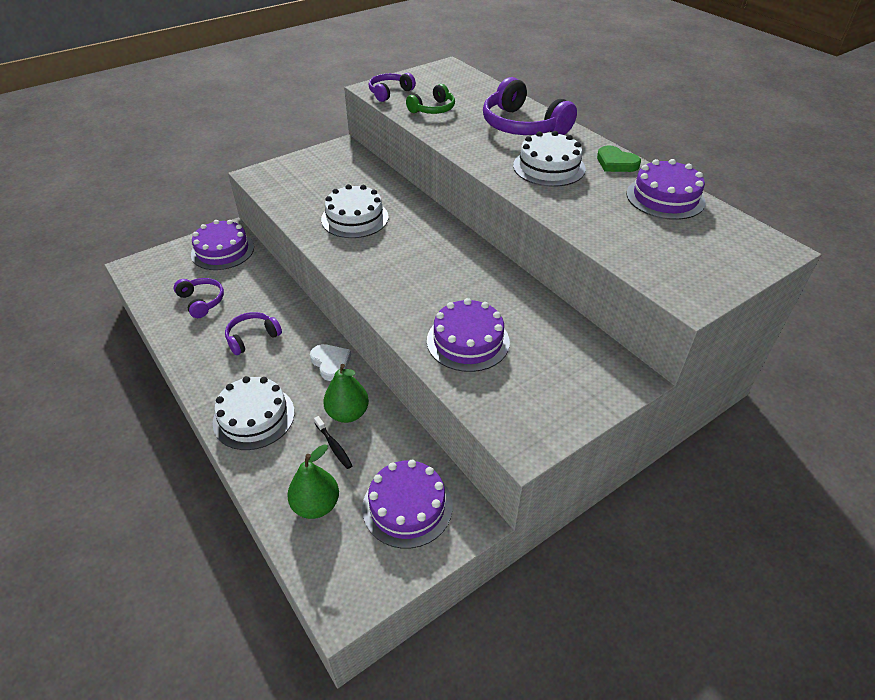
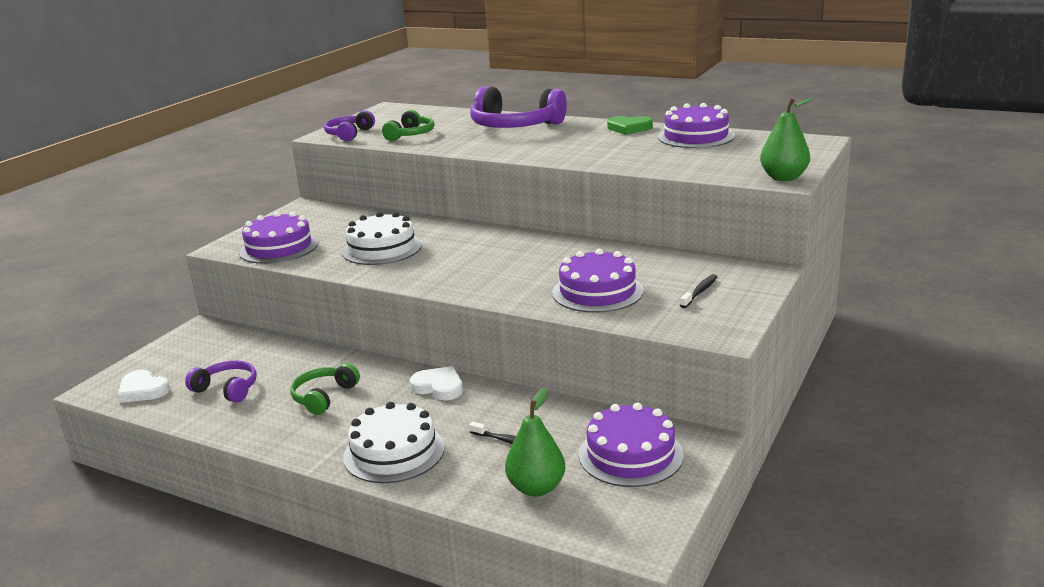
camera: 25 degrees left, 20 degrees down
(155, 279) = (143, 390): none -> white heart
(222, 251) = (209, 344): purple cake -> purple cake (279, 247)
(252, 337) = (324, 397): purple headphones -> green headphones
(348, 413) = (497, 415): green pear -> green pear (783, 178)
(549, 167) = (572, 143): white cake -> none
(550, 379) = (700, 292): none -> black toothbrush

